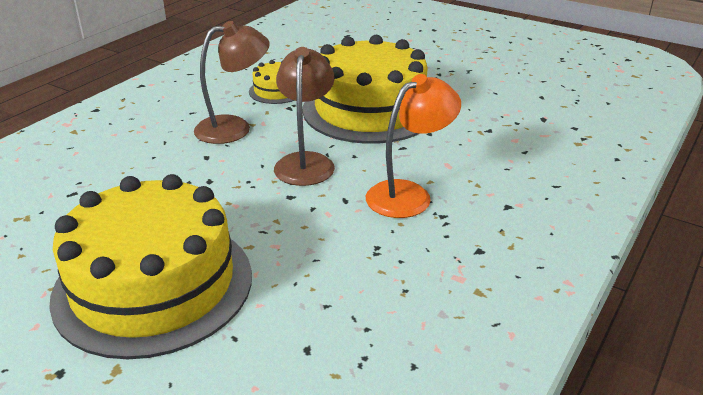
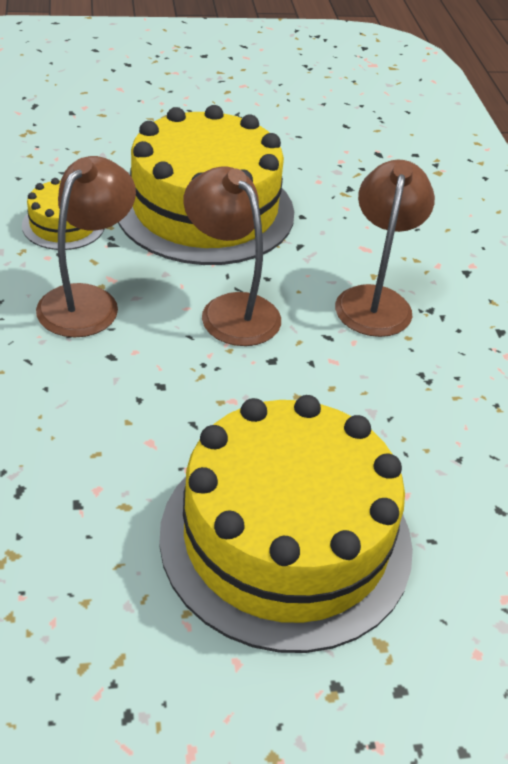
camera: 45 degrees left, 10 degrees up
(409, 194) = (375, 300): orange lamp -> brown lamp

